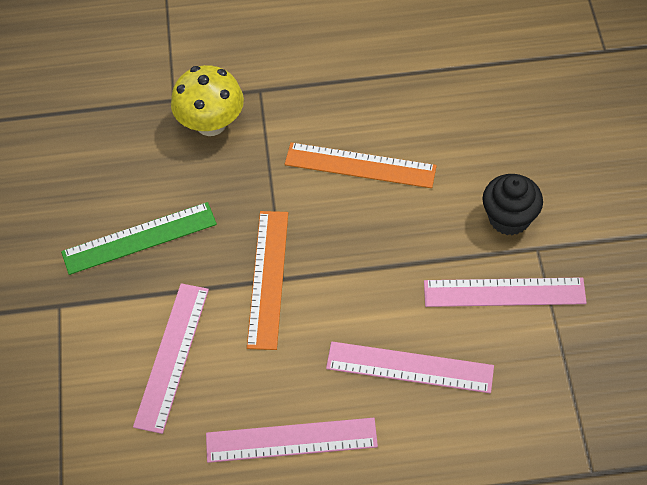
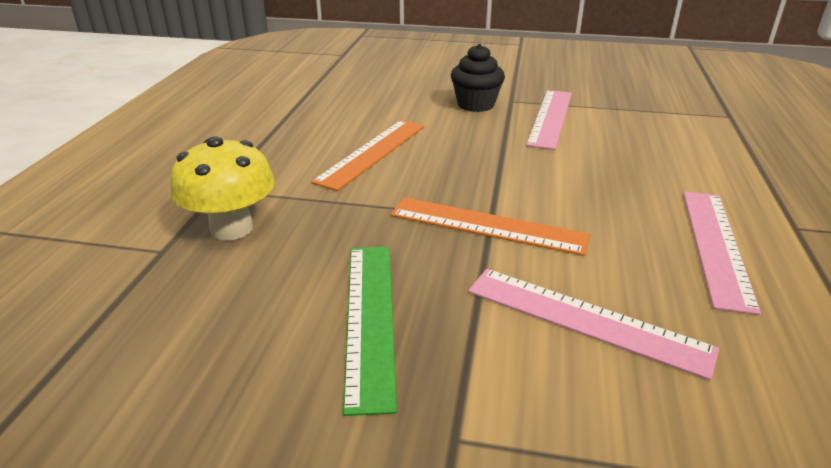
camera: 75 degrees left, 25 degrees down
(409, 367) = (623, 167): pink ruler -> none

